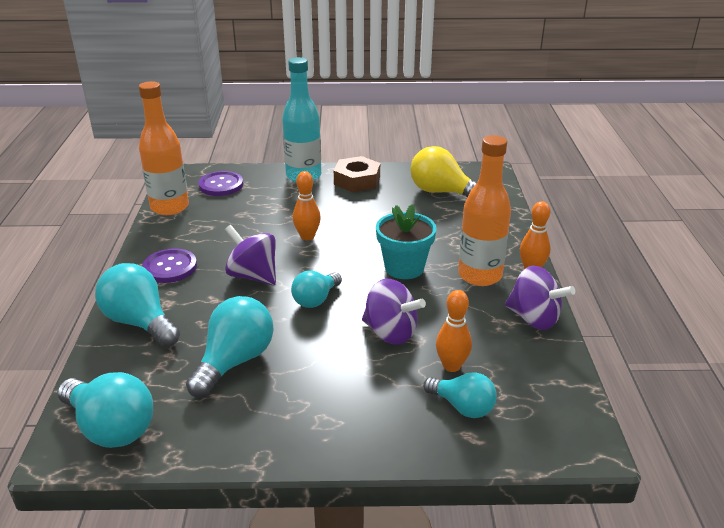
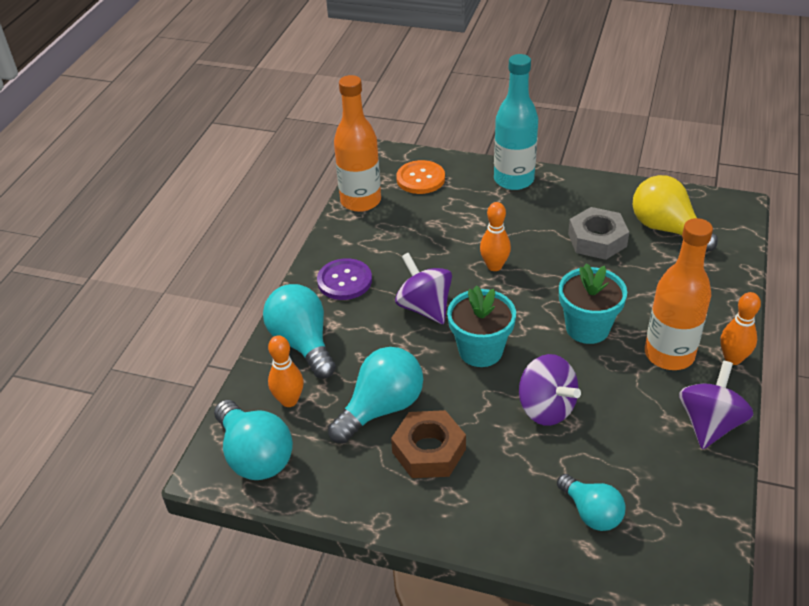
camera: 20 degrees right, 10 degrees up
(221, 185) = (420, 179): purple button -> orange button
(316, 299) = (480, 350): turquoise light bulb -> turquoise flower pot
(357, 180) = (572, 196): brown nut -> brown nut (429, 451)
(388, 207) = (597, 240): none -> grey nut
(451, 366) = (596, 462): orange bowling pin -> orange bowling pin (289, 400)
(534, 319) = (709, 424): purple spinning top -> purple spinning top turned 120 degrees counterclockwise

